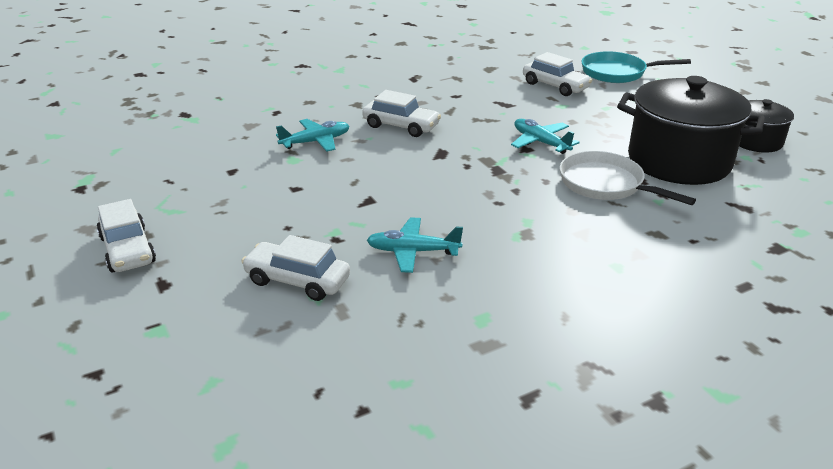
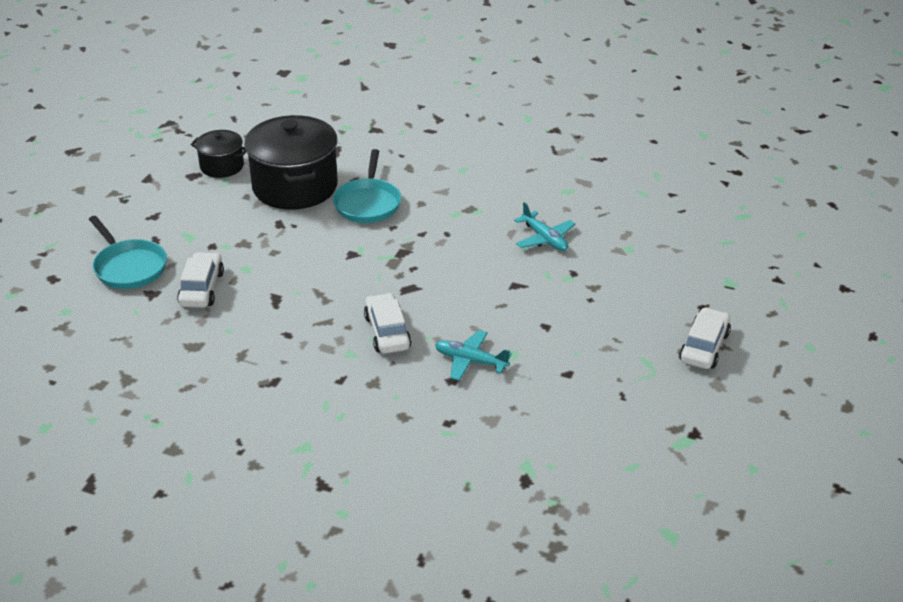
camera: 130 degrees left, 5 degrees up
(297, 281) = (628, 263): white car -> none
(540, 142) = (333, 252): turquoise plane -> none
(606, 184) = (368, 203): white pan -> turquoise pan

